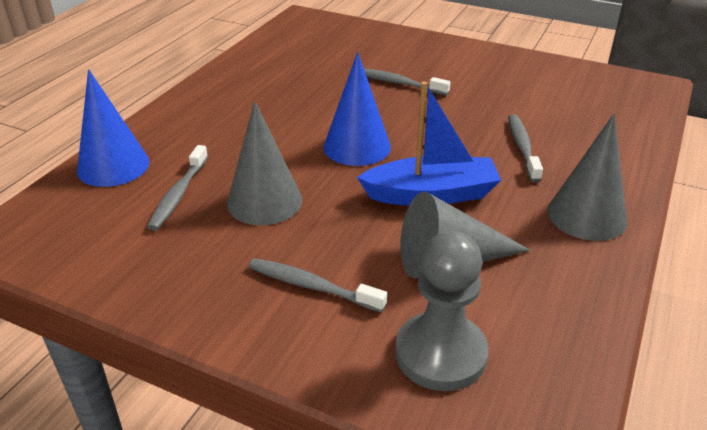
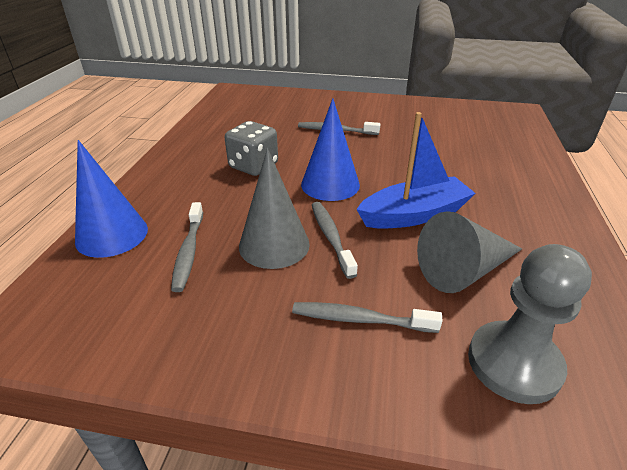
camera: 15 degrees left, 0 degrees up
(283, 114) = (253, 166): none -> grey dice
(522, 147) = (460, 166): grey toothbrush -> grey toothbrush (331, 237)
(586, 215) = (543, 212): grey cone -> none

